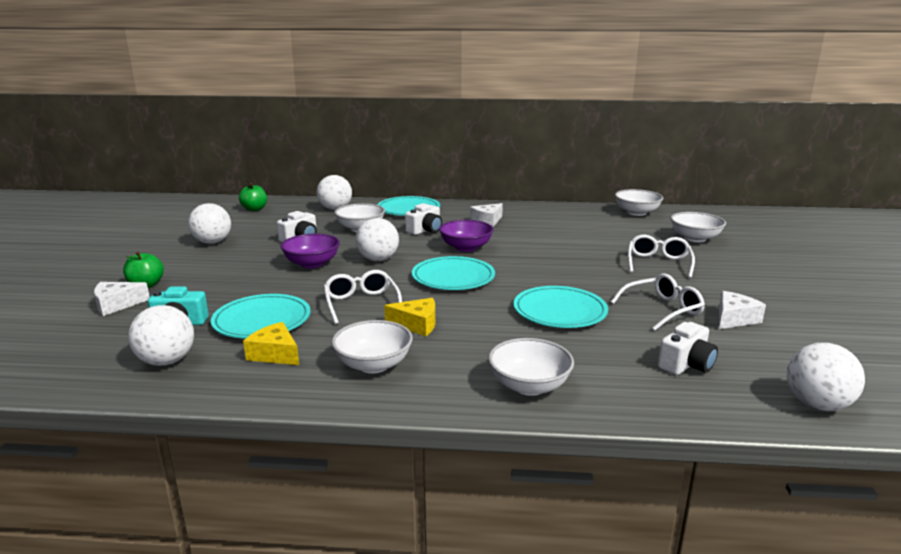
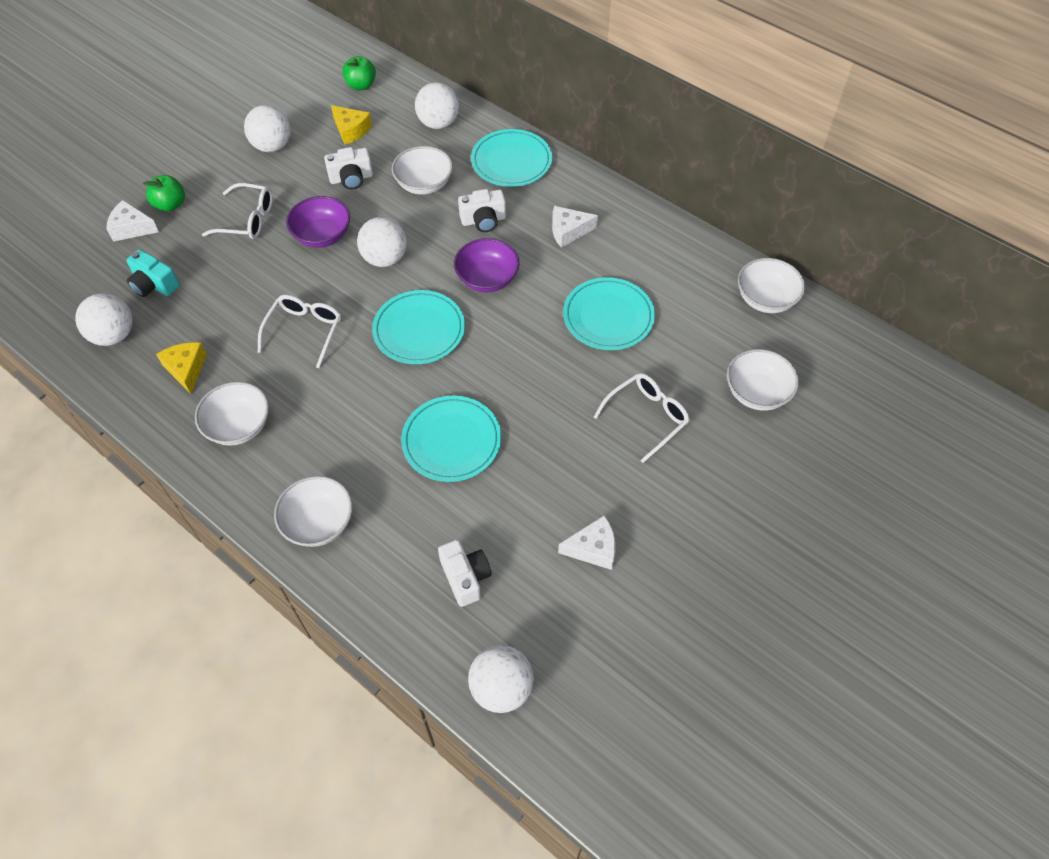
camera: 35 degrees right, 35 degrees up
(262, 321) = (212, 314): turquoise plate -> turquoise plate (608, 317)
(416, 324) = (318, 389): yellow cheese -> yellow cheese (351, 130)
(662, 309) = (545, 494): white glasses -> white glasses (247, 219)
(686, 364) = (465, 577): white camera -> white camera turned 105 degrees counterclockwise

